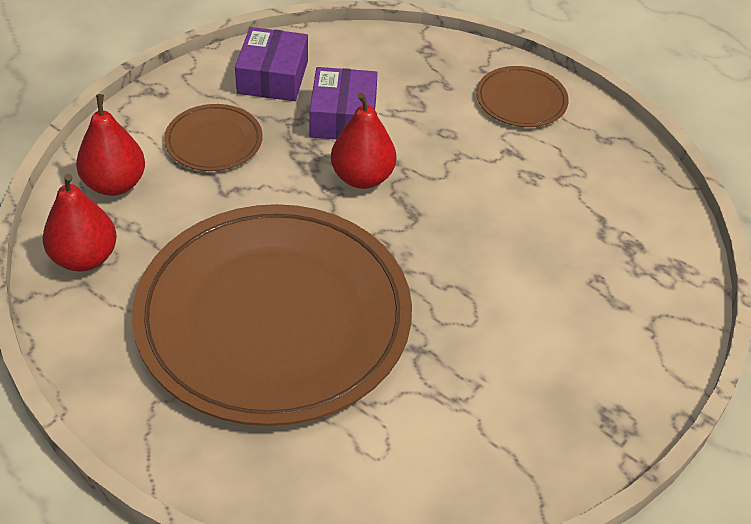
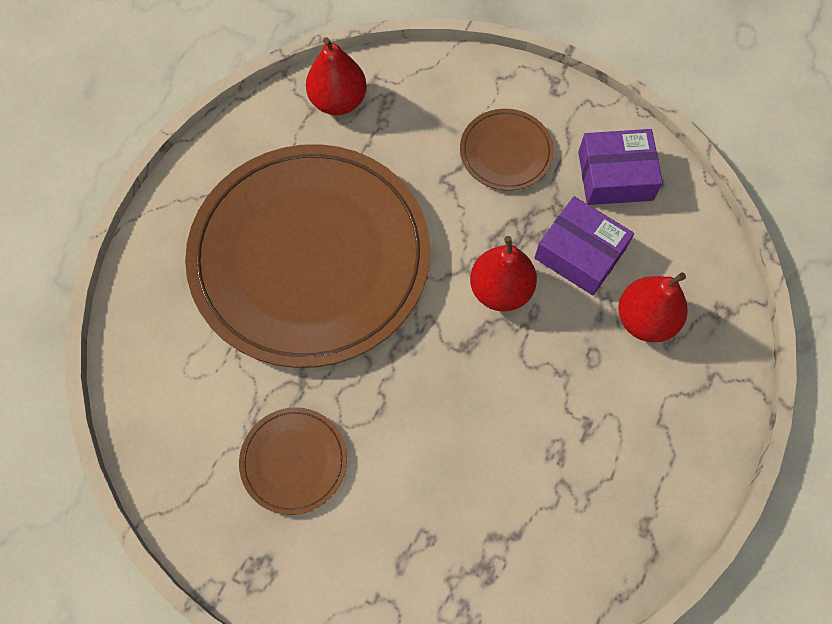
camera: 80 degrees right, 20 degrees up
(115, 184) = (426, 94): red pear -> red pear (645, 319)
(343, 117) = (580, 253): purple box -> purple box turned 45 degrees clockwise
(521, 100) = (676, 426): brown plate -> brown plate (294, 461)

